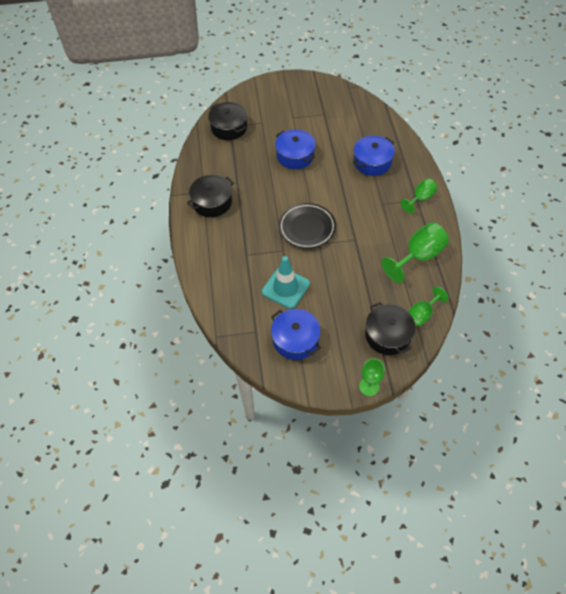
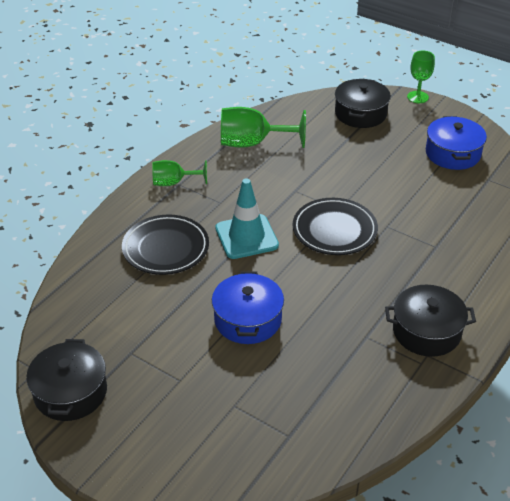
camera: 140 degrees left, 15 degrees down
(229, 128) = (294, 433): black pot -> black pot (71, 392)
(285, 288) = (420, 194): turquoise traffic cone -> turquoise traffic cone (246, 237)
(372, 162) = (166, 248): blue pot -> black plate
(422, 314) = (311, 109): green goblet -> none

